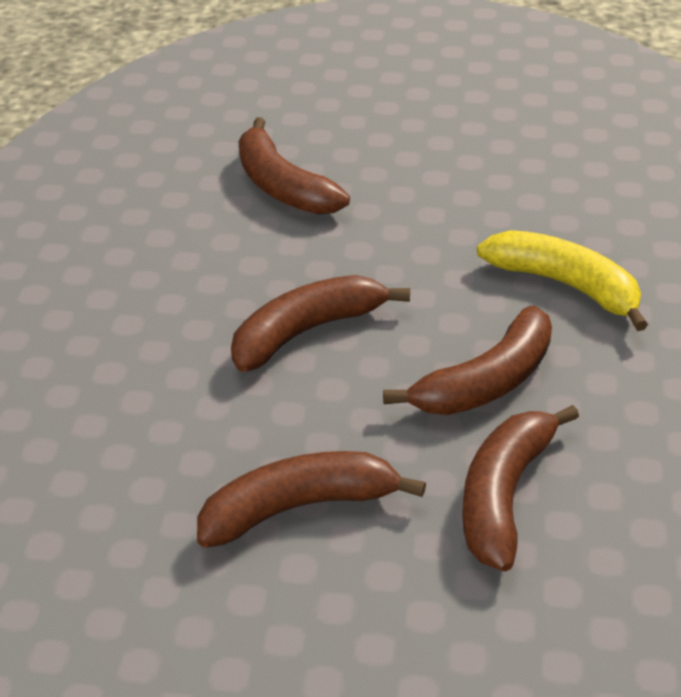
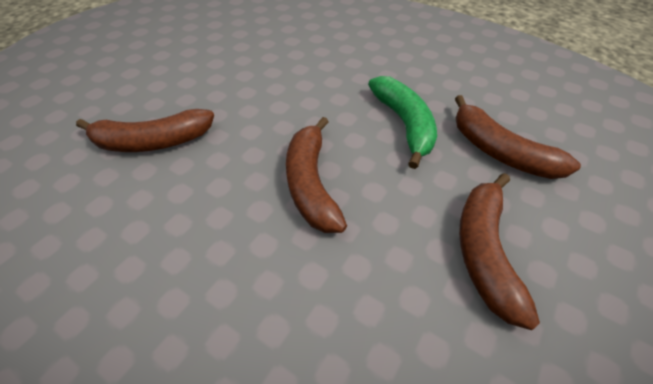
camera: 65 degrees left, 10 degrees up
(486, 382) = (404, 124): brown banana -> green banana
(566, 286) = (345, 71): yellow banana -> none

